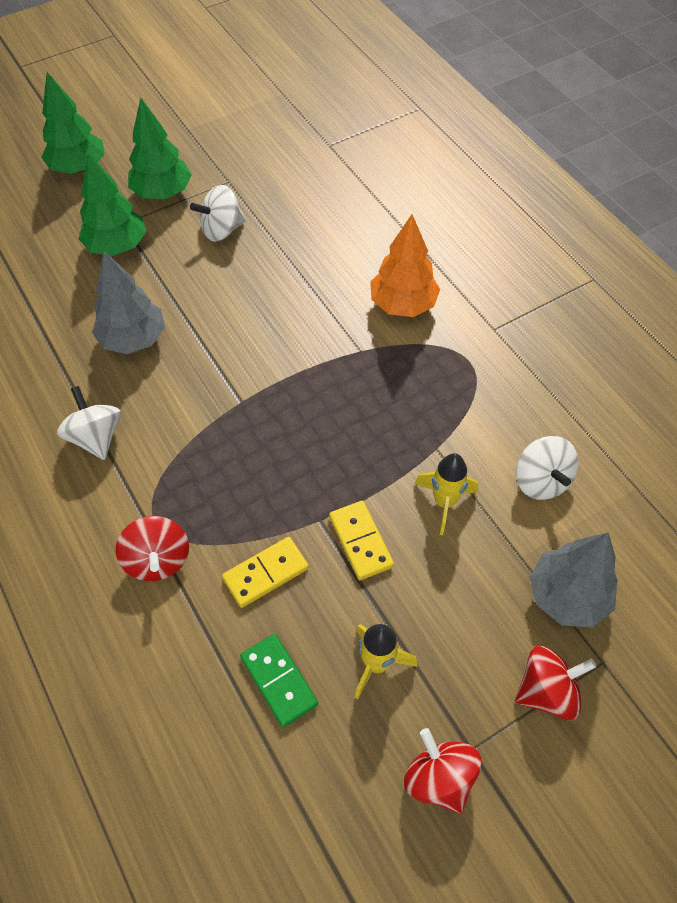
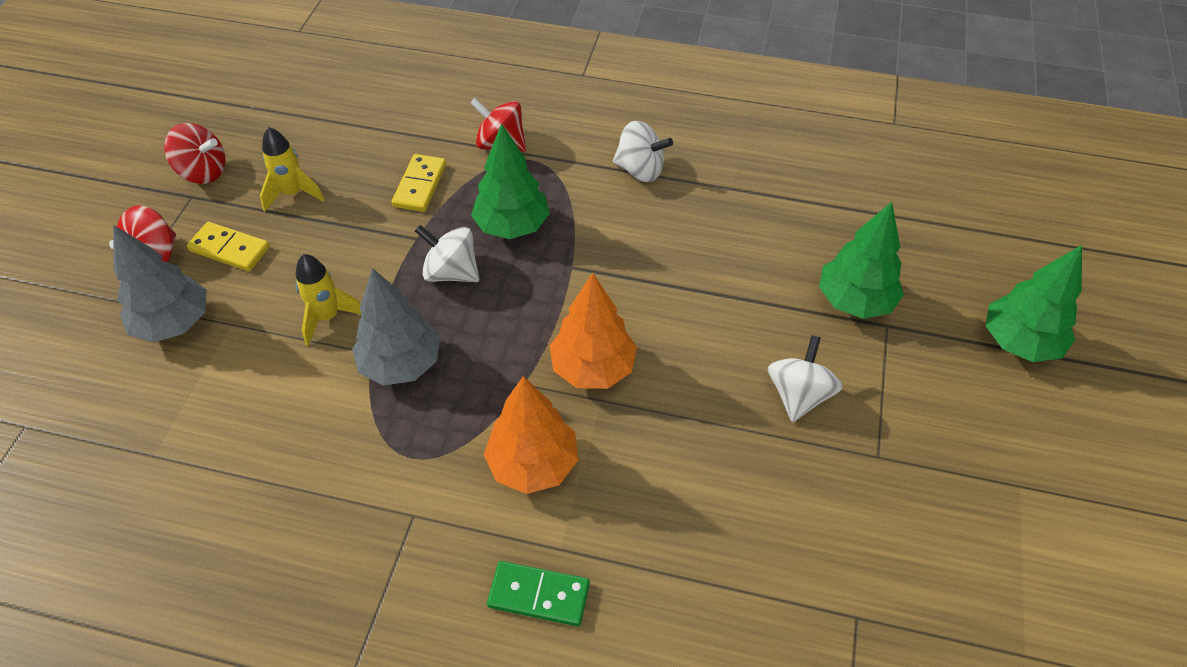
camera: 135 degrees right, 5 degrees down
(133, 339) = (717, 244): grey tree -> grey tree (401, 364)
(162, 193) = (909, 385): green tree -> green tree (512, 226)
(278, 681) = (351, 146): green domino -> green domino (539, 595)
(310, 327) = (593, 368): none -> orange tree
(361, 541) = (371, 247): yellow domino -> yellow domino (229, 249)
(541, 481) = (253, 394): white spinning top -> white spinning top (451, 272)

